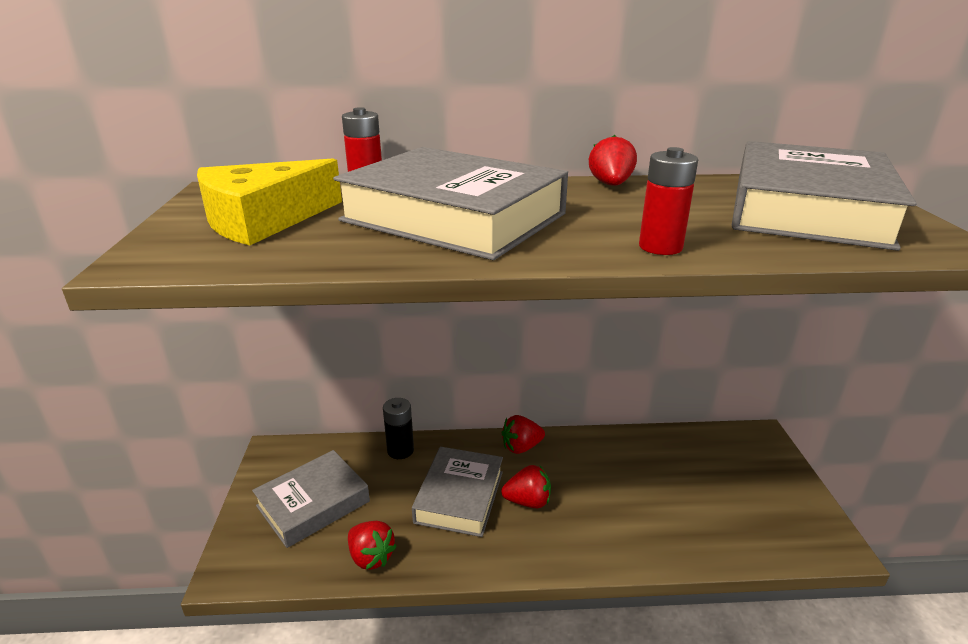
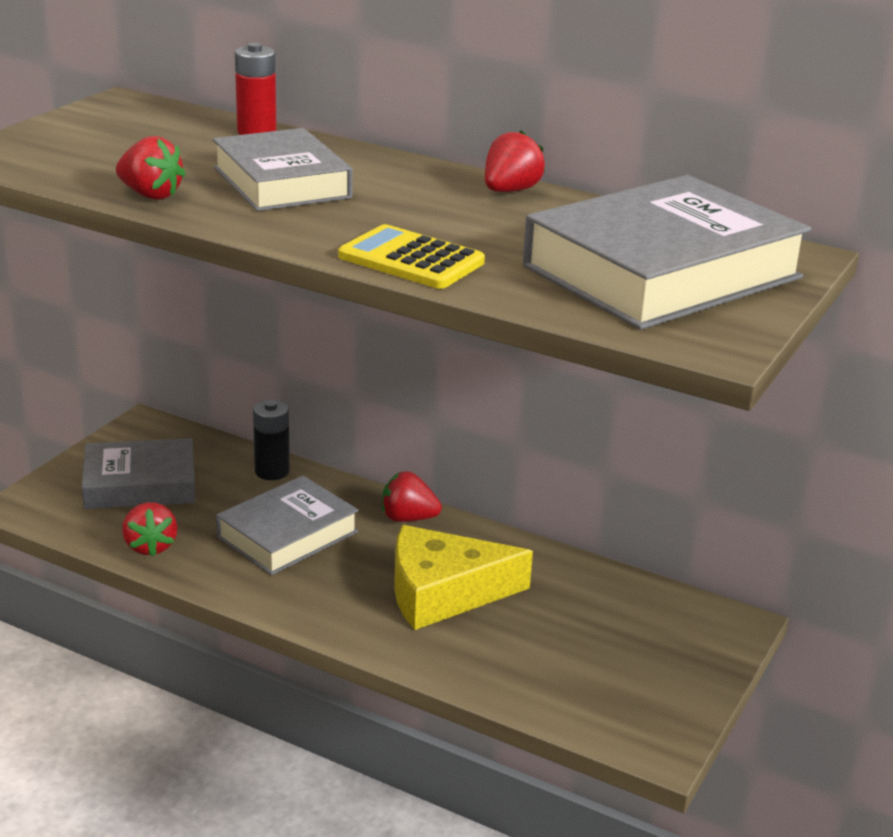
camera: 30 degrees right, 0 degrees up
(263, 220) = (118, 142): yellow cheese -> yellow cheese (443, 593)
(453, 217) = (281, 182): grey book -> grey book, size x0.64
(528, 501) = (354, 567): red strawberry -> red strawberry (150, 195)
(660, 247) = (411, 259): red battery -> yellow calculator

